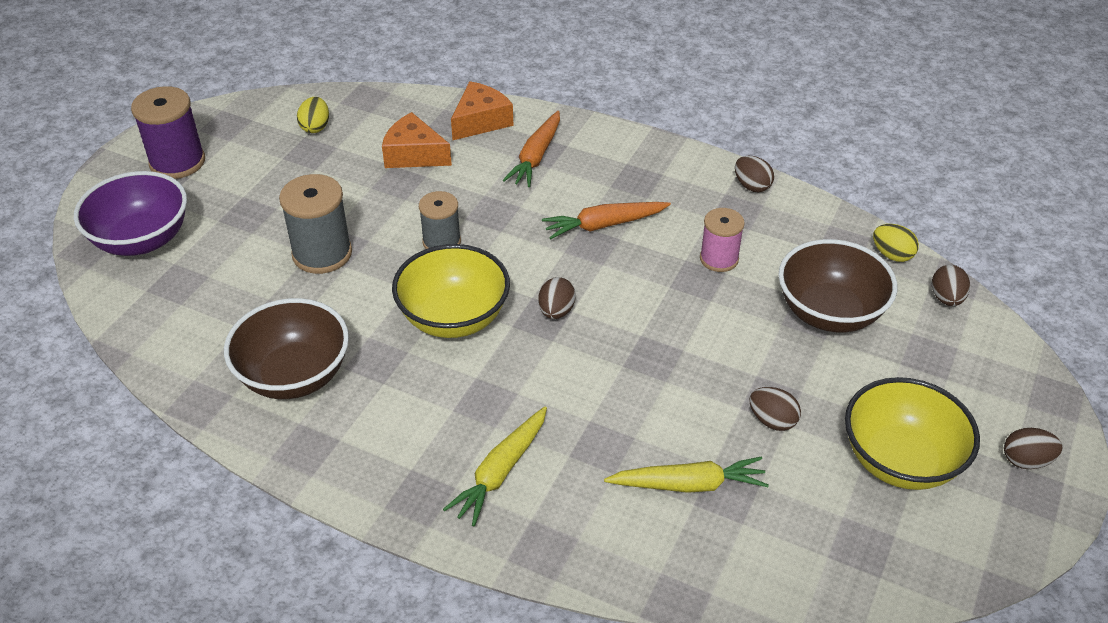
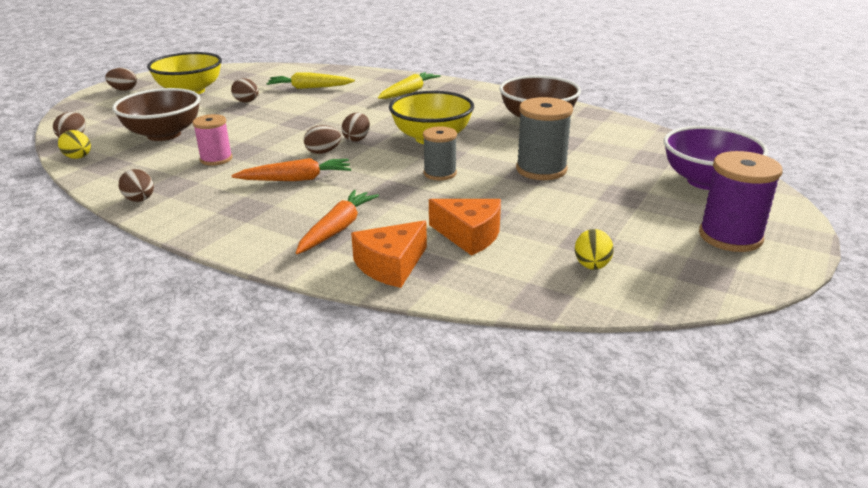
camera: 175 degrees left, 15 degrees down
(591, 279) = (323, 152): none -> brown egg

